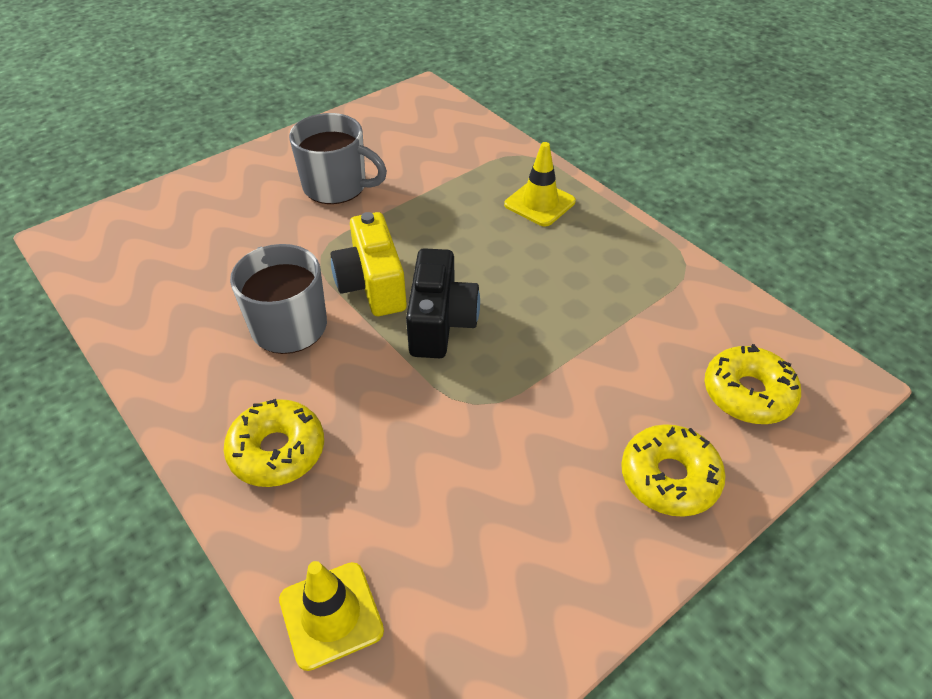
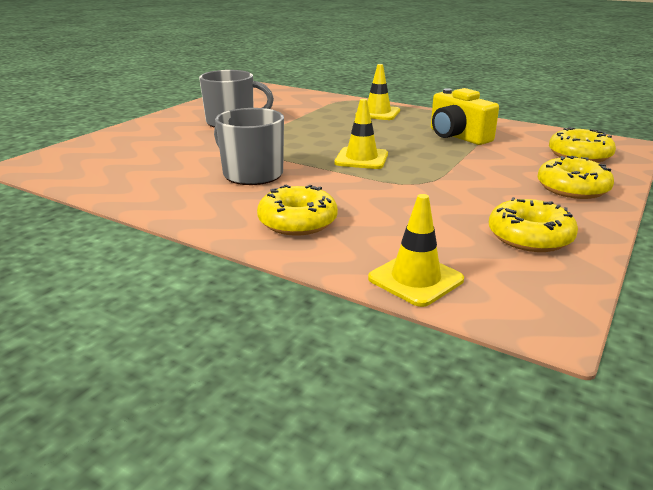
camera: 20 degrees left, 20 degrees down
(372, 285) = (297, 152): yellow camera -> yellow camera (457, 136)
(440, 323) = (361, 159): black camera -> yellow traffic cone
(525, 574) = (529, 237): none -> yellow donut

